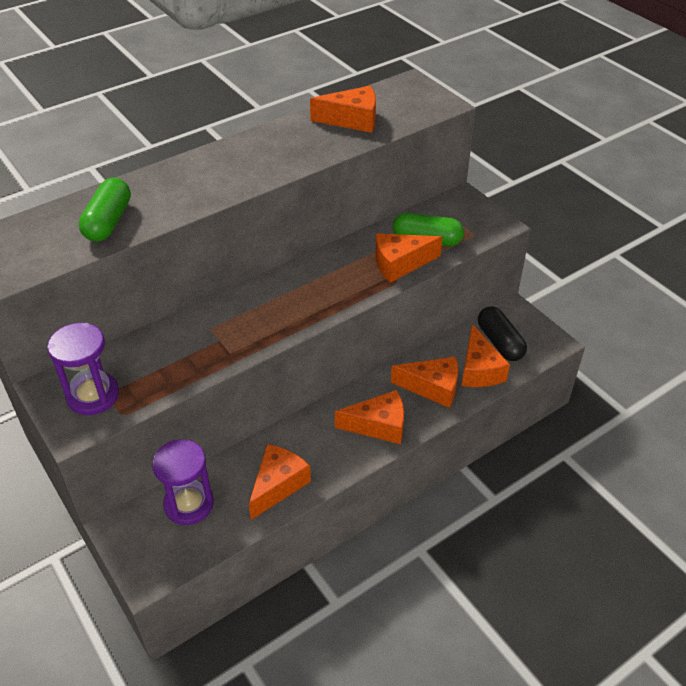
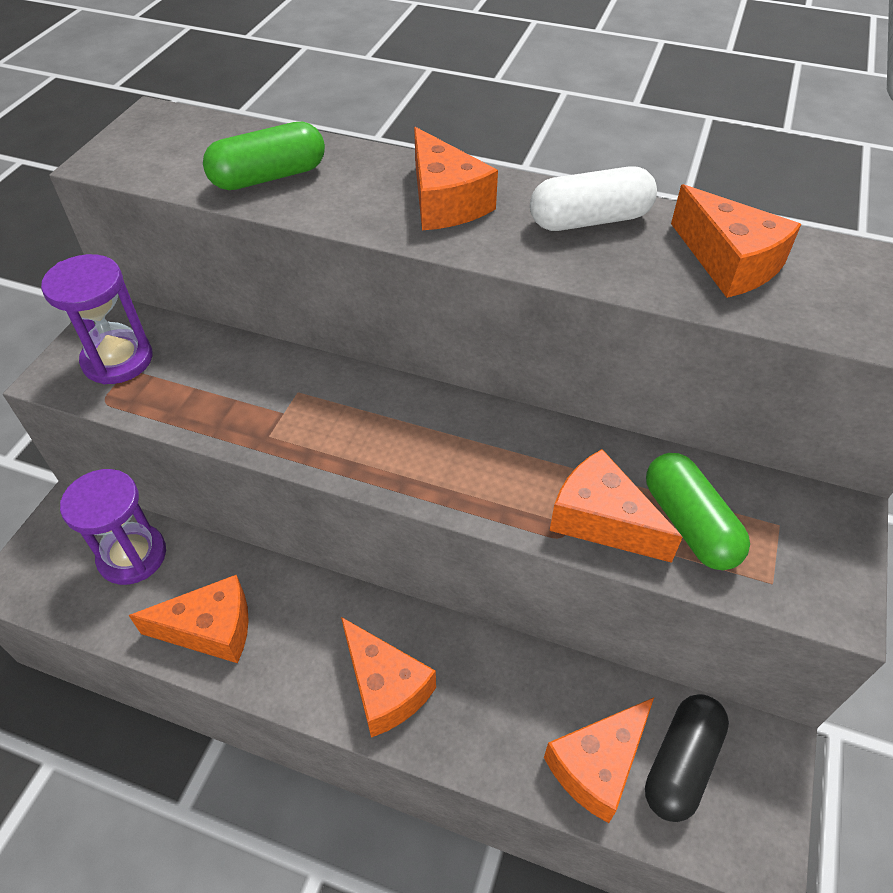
camera: 55 degrees right, 5 degrees up
(280, 140) = (590, 220): none -> white capsule
(432, 387) = (508, 717): orange cheese -> orange cheese (445, 202)

